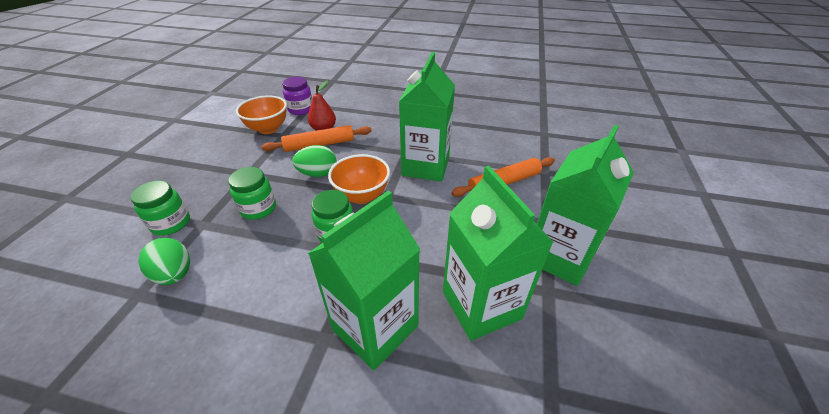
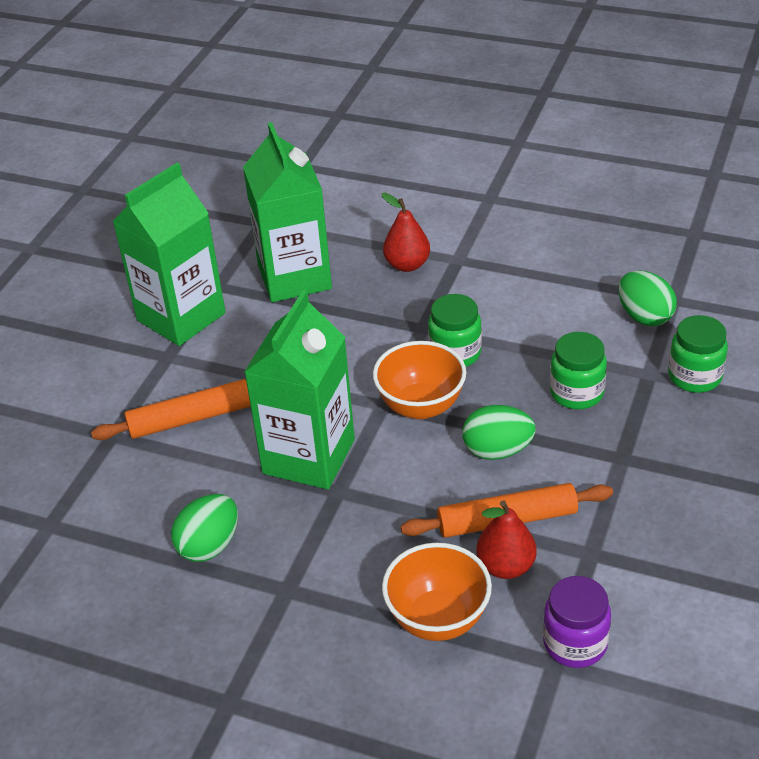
camera: 170 degrees left, 0 degrees up
(268, 129) = (630, 575): orange bowl -> orange bowl (438, 619)
(375, 327) = (407, 265): green carton -> red pear
(462, 130) = (209, 545): none -> green egg

